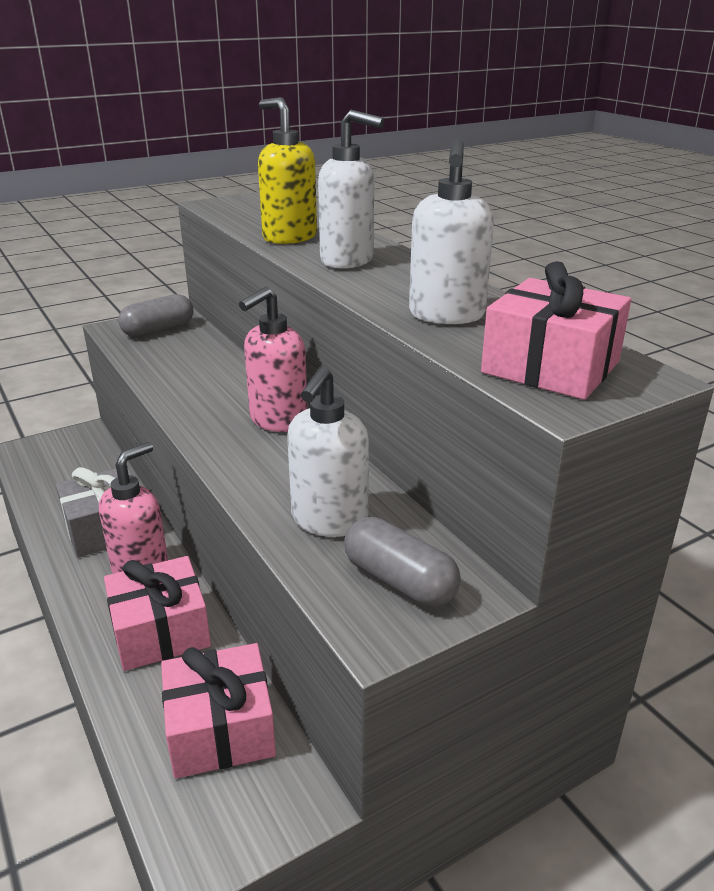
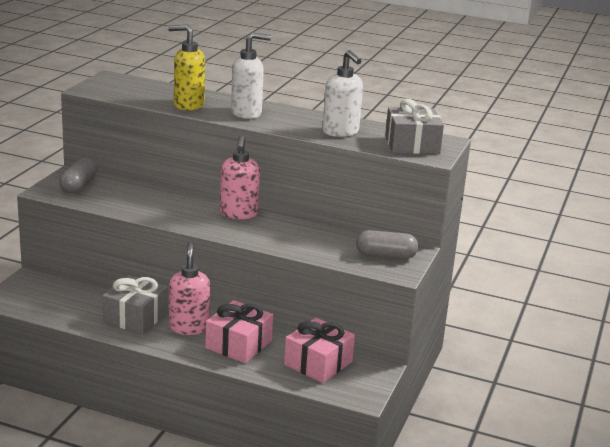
camera: 40 degrees left, 5 degrees down
(329, 521) = (329, 245): white soap dispenser -> none
(550, 367) = (412, 145): pink gift -> grey gift

